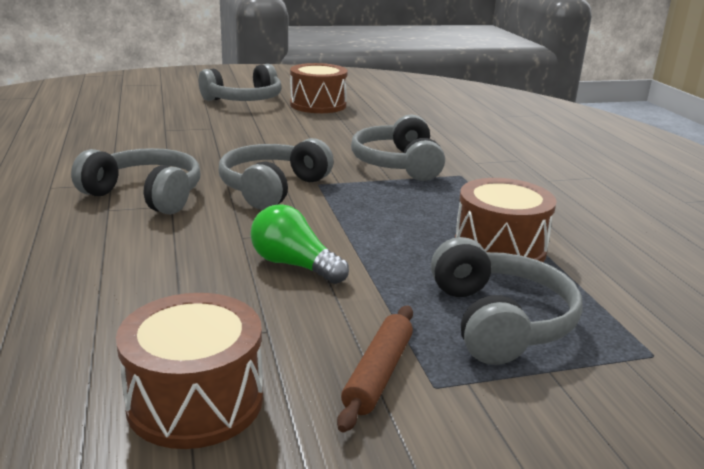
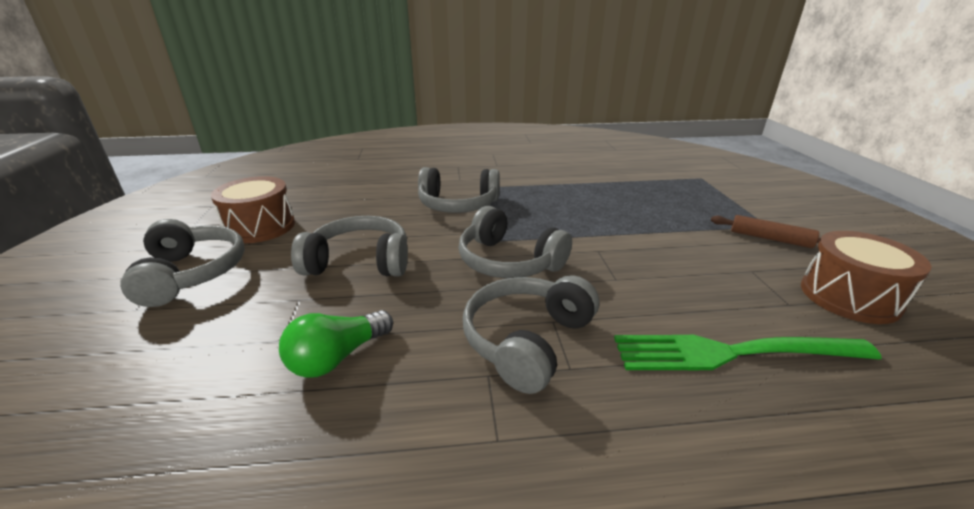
camera: 80 degrees left, 5 degrees up
(103, 281) = (733, 352): none -> green fork
(294, 265) = (656, 257): green light bulb -> green light bulb (337, 357)
(499, 248) = (605, 191): brown drum -> none
(499, 321) = (692, 203): grey headphones -> grey headphones (359, 262)

